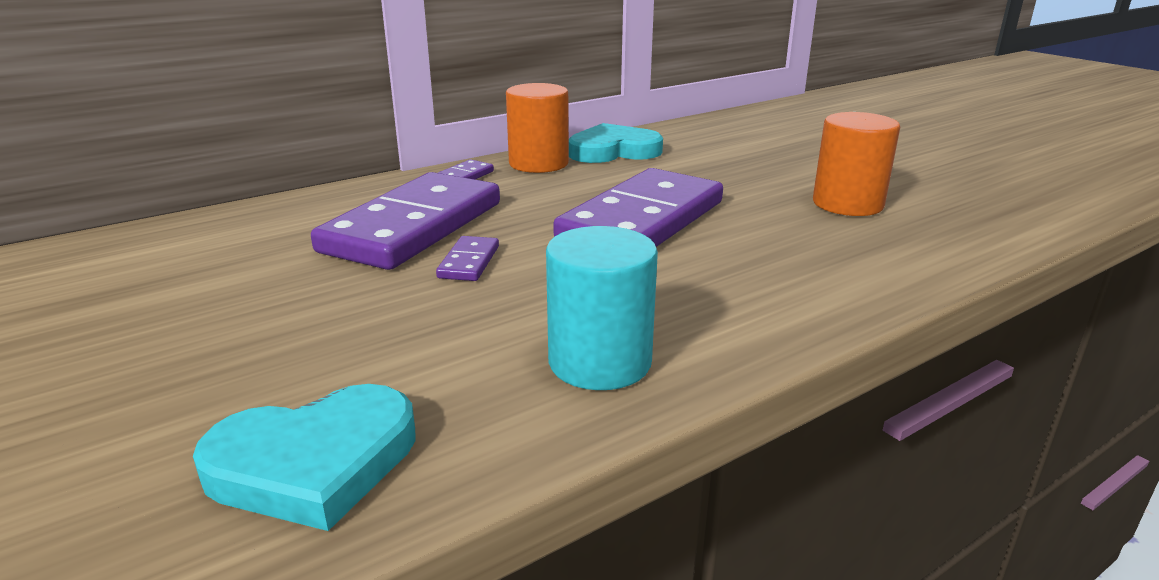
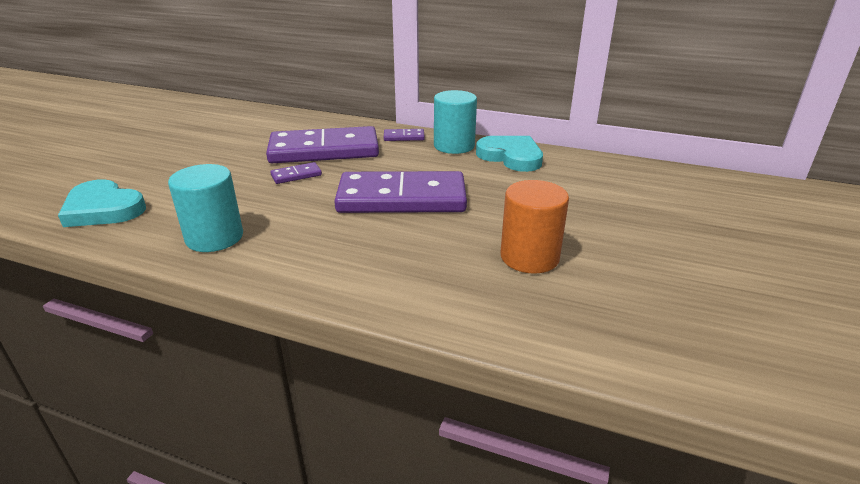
camera: 55 degrees right, 5 degrees up
(538, 164) = (454, 146): orange cylinder -> turquoise cylinder

